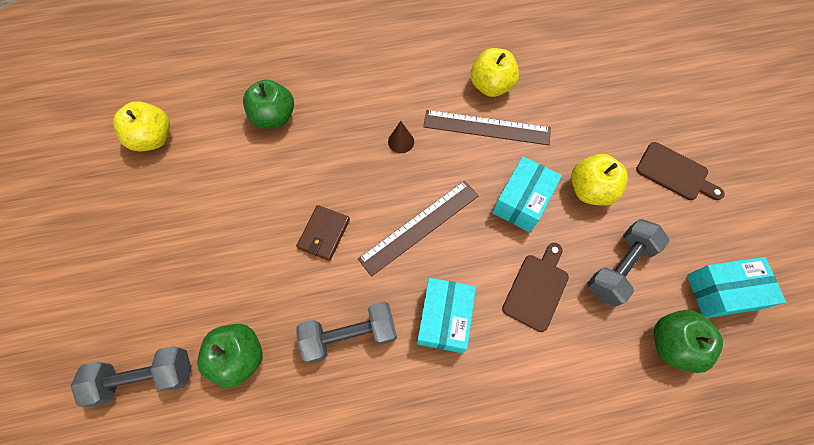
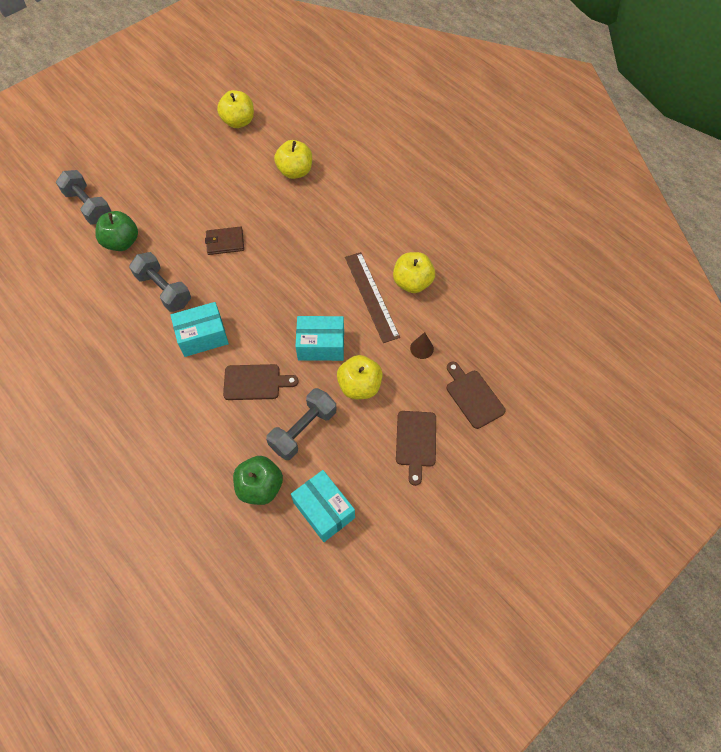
camera: 60 degrees right, 5 degrees down
(274, 117) = (295, 171): green apple -> yellow apple
(401, 141) = (323, 250): brown cone -> brown cone (421, 348)
(419, 226) = (262, 292): brown ruler -> none
(619, 267) = (303, 430): grey dumbbell -> grey dumbbell turned 60 degrees counterclockwise
(645, 103) = (473, 396): none -> brown cutting board

